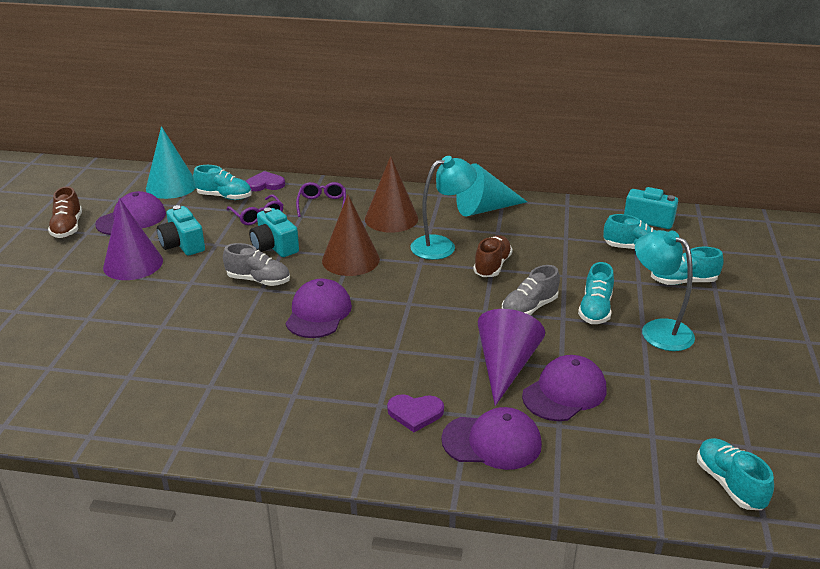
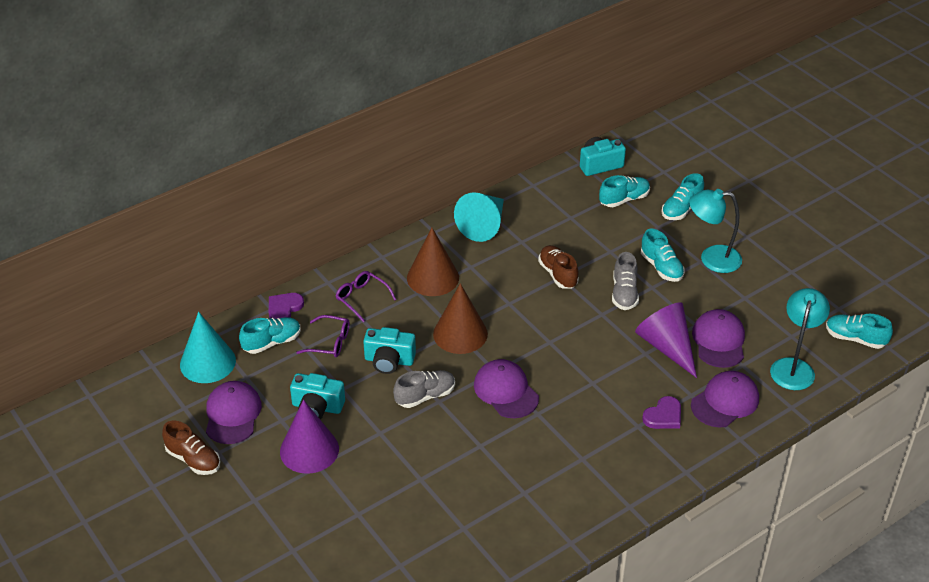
camera: 45 degrees left, 10 degrees up
(441, 245) = (502, 279): turquoise lamp -> turquoise lamp (794, 367)

